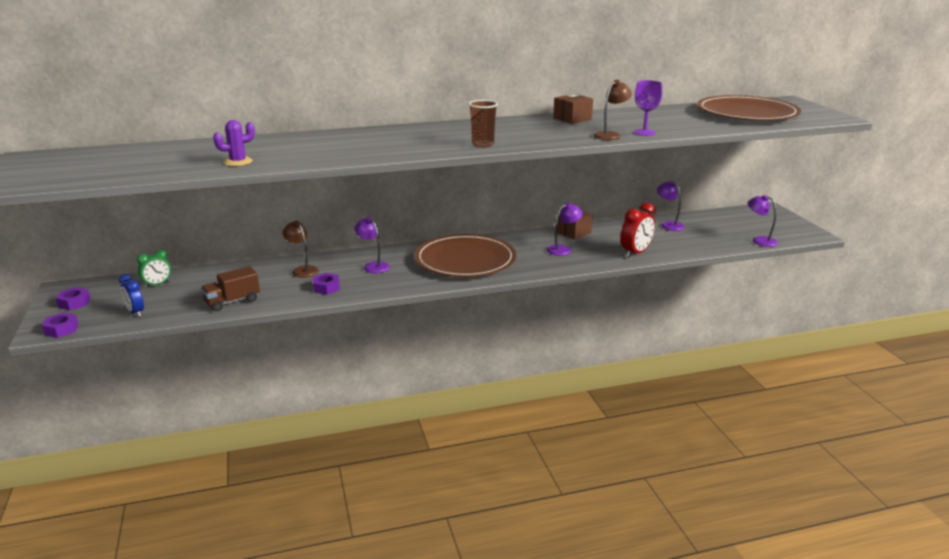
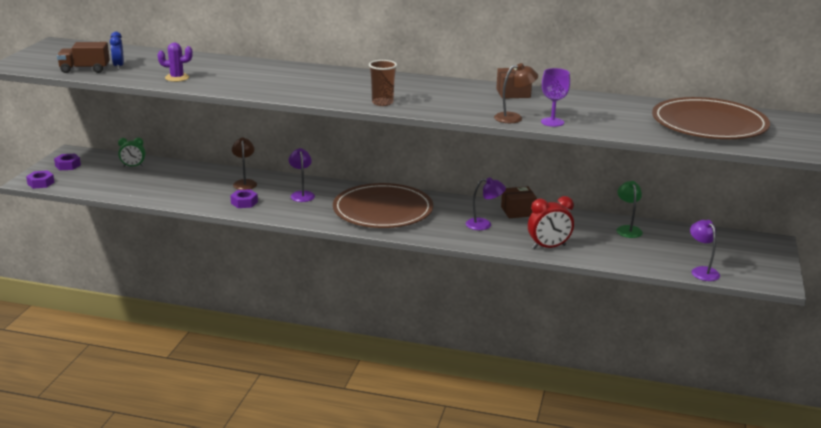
camera: 30 degrees right, 0 degrees up
(135, 312) = (96, 184): blue clock -> blue clock (118, 66)
(232, 301) = (166, 194): brown truck -> brown truck (85, 70)
(668, 225) = (627, 229): purple lamp -> green lamp

